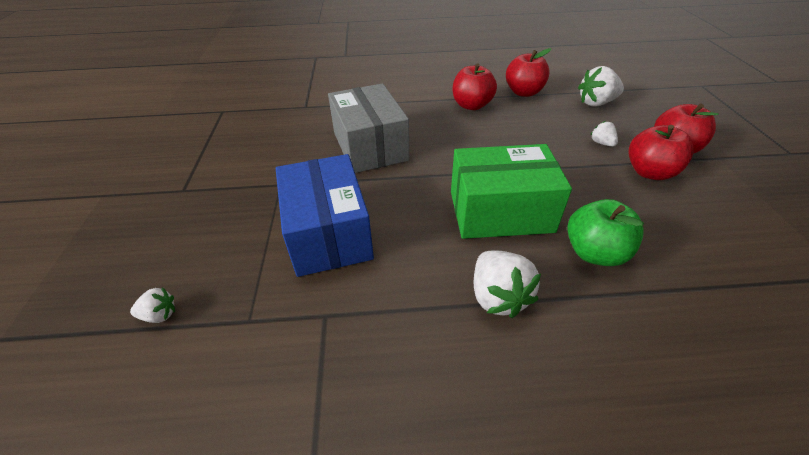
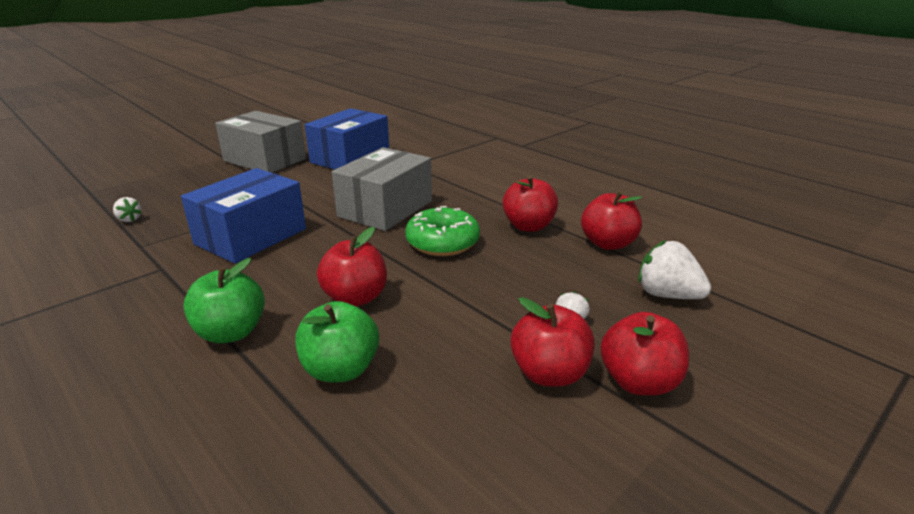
camera: 50 degrees right, 15 degrees down
(159, 171) = (265, 160): none -> grey box
(241, 126) = (350, 158): none -> blue box
(457, 144) = (442, 243): none -> green donut
(498, 297) = (231, 332): white strawberry -> green apple
(500, 211) = (355, 298): green box -> red apple

